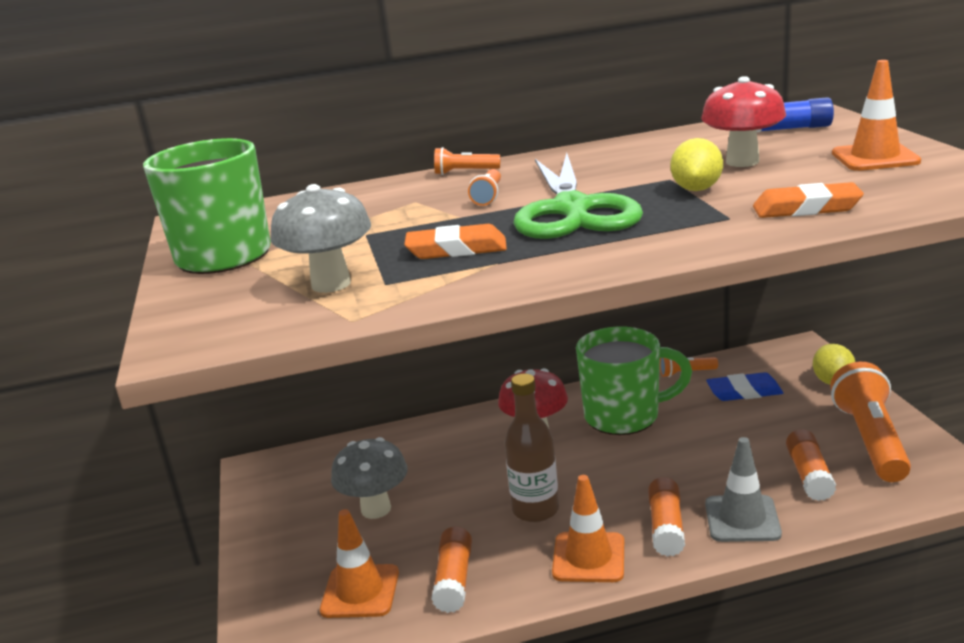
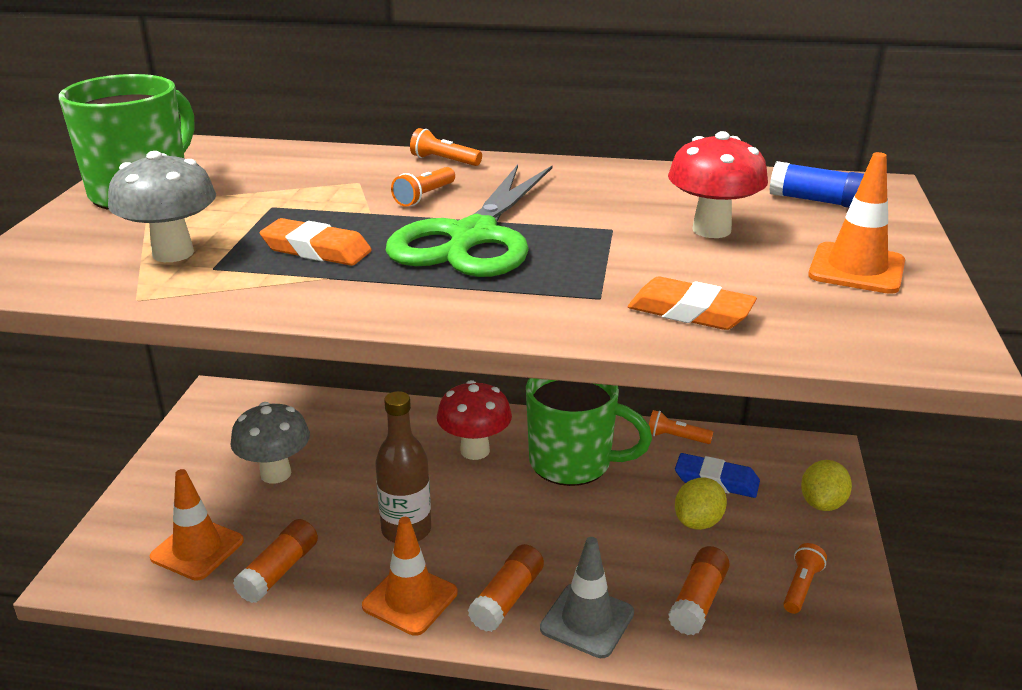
camera: 20 degrees right, 5 degrees up
(696, 189) = (619, 250): yellow lemon -> yellow lemon (698, 522)
(870, 440) = (801, 587): orange flashlight -> orange flashlight, size x0.46

